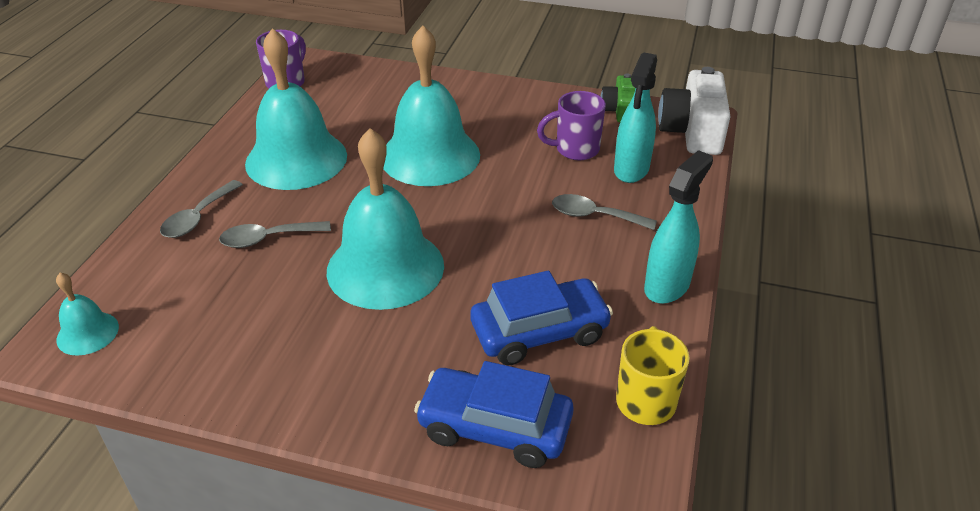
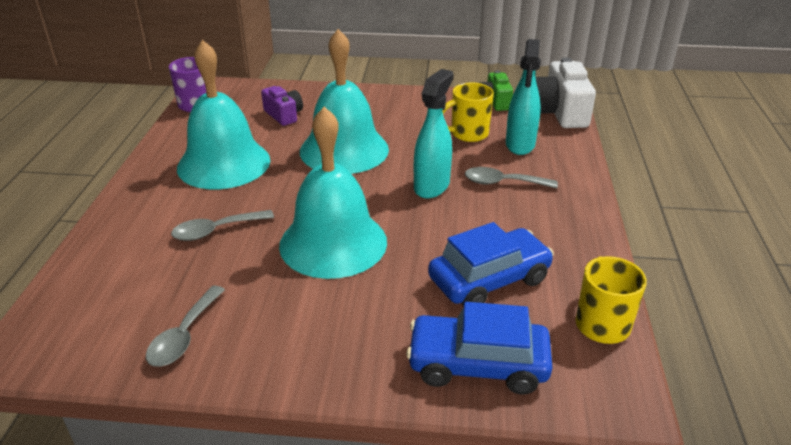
camera: 10 degrees left, 5 degrees down
(87, 333) = (59, 332): turquoise bell -> none
(198, 217) = (144, 220): grey spoon -> grey spoon (184, 336)
(376, 105) = (284, 115): none -> purple camera
(575, 149) = (467, 134): purple mug -> yellow mug
(667, 286) = (584, 230): turquoise spray bottle -> turquoise spray bottle (432, 186)

